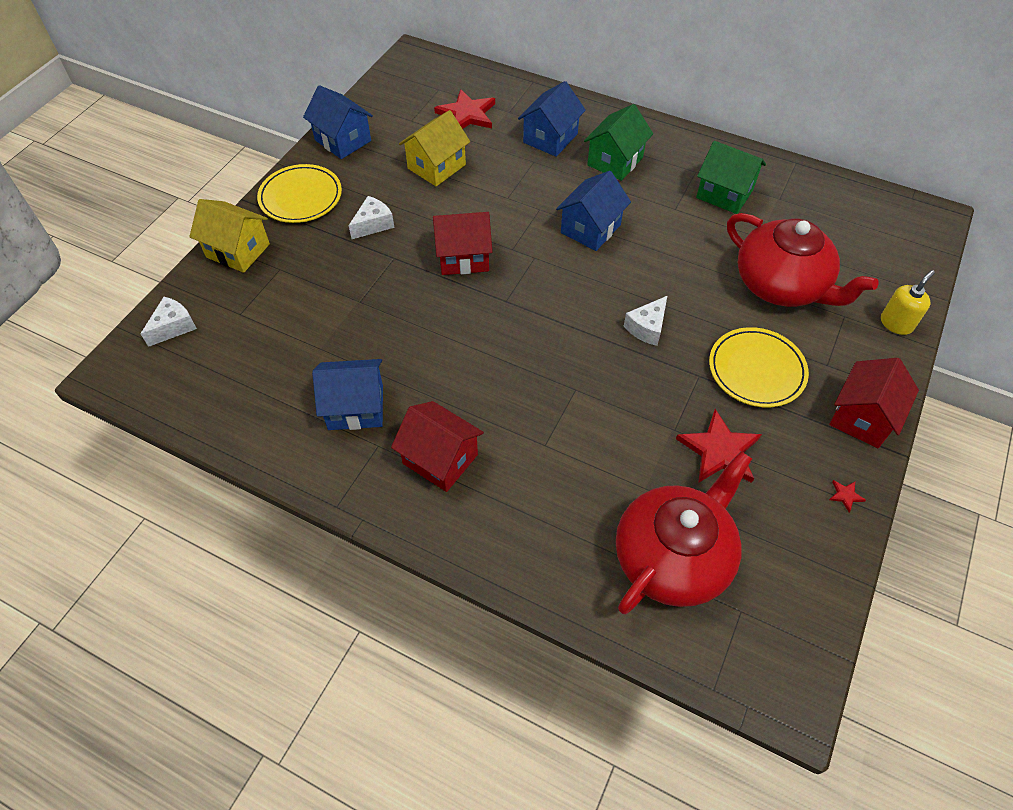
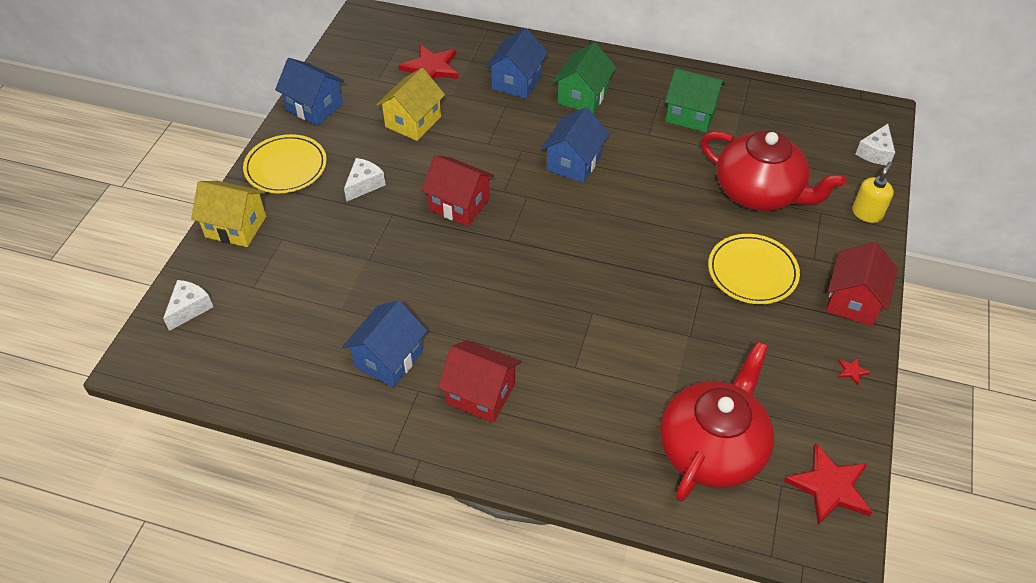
camera: 10 degrees left, 5 degrees down
(355, 407) = (389, 359): blue house -> blue house turned 45 degrees counterclockwise
(463, 257) = (459, 204): red house -> red house turned 45 degrees clockwise
(647, 327) = (646, 247): white cheese -> white cheese (875, 153)
(719, 450) = (734, 348): red star -> red star (829, 487)

